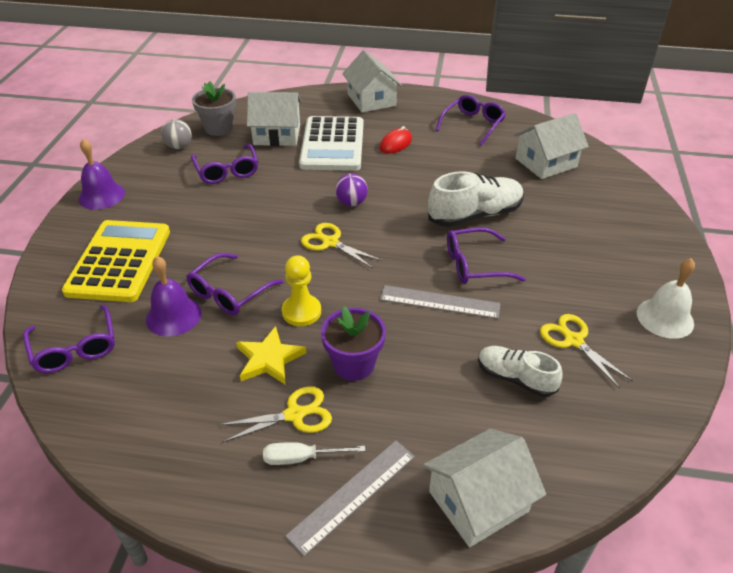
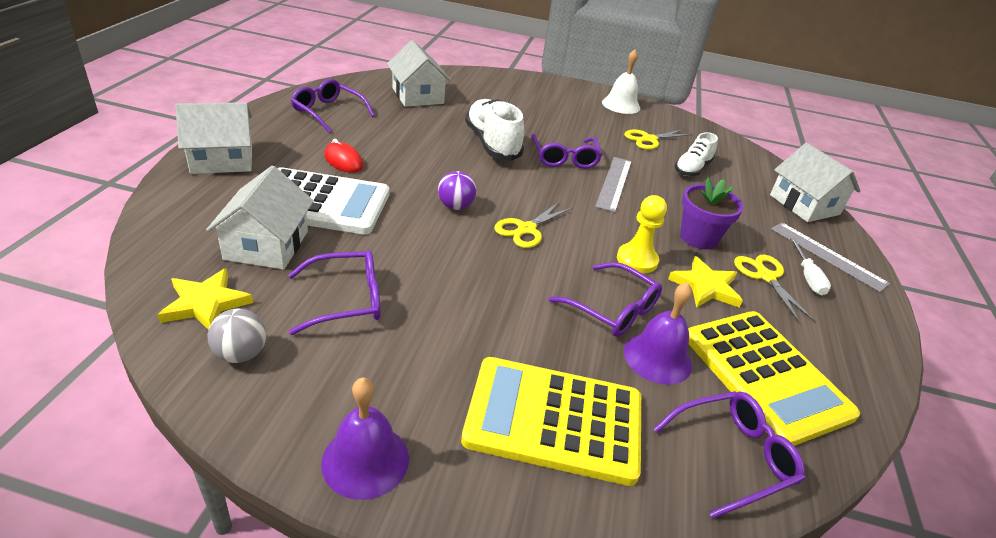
camera: 90 degrees left, 5 degrees down
(151, 384) = (765, 376): none -> yellow calculator
(219, 128) = (206, 303): grey flower pot -> yellow star

